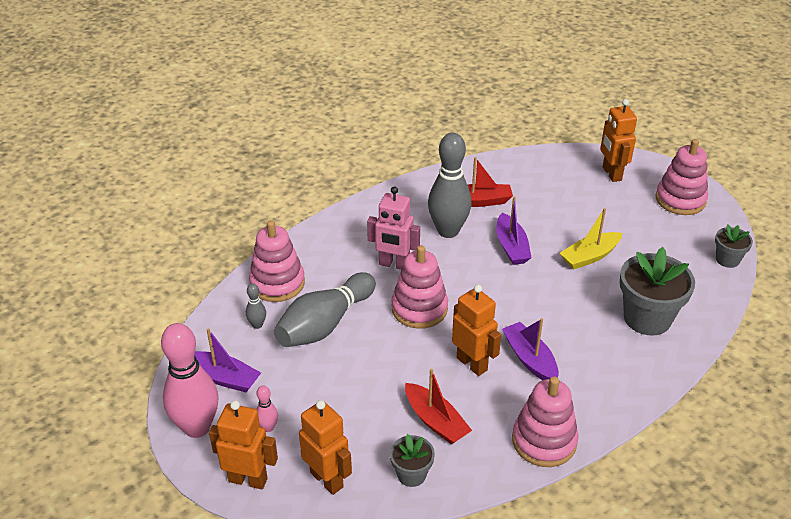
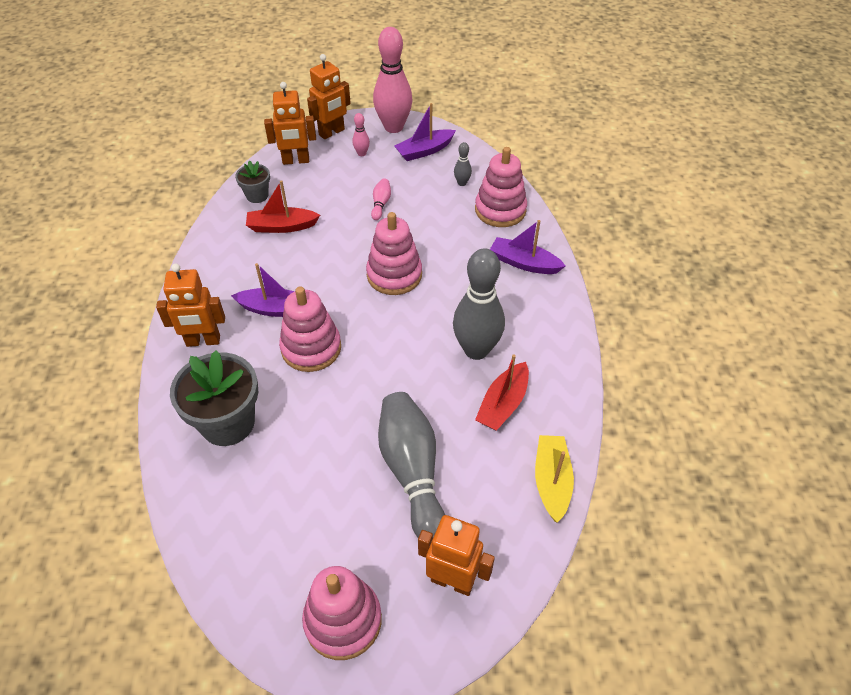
camera: 125 degrees right, 10 degrees up
(325, 324) = (429, 216): grey bowling pin -> grey bowling pin (412, 472)
(337, 366) = (381, 204): none -> pink bowling pin
(394, 264) = (462, 287): pink robot -> none
(472, 364) = (308, 273): orange robot -> orange robot (203, 341)
(511, 247) = (412, 385): purple boat -> purple boat (524, 263)
(544, 441) = (204, 270): pink stacking toy -> pink stacking toy (311, 348)
(590, 256) = (341, 440): yellow boat -> yellow boat (551, 481)
(727, 259) = (215, 572): grey flower pot -> none

